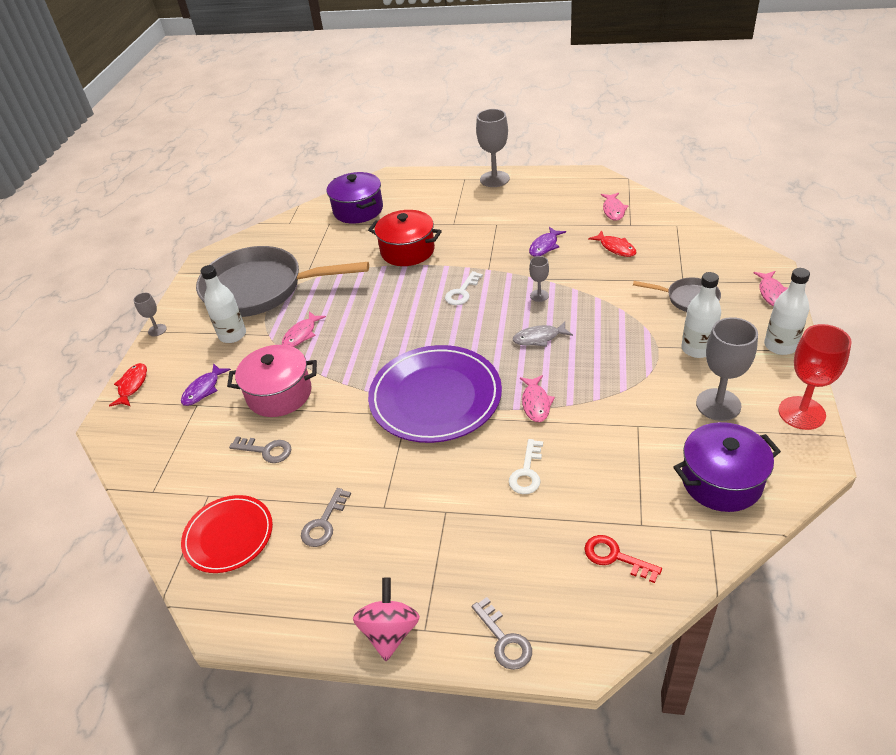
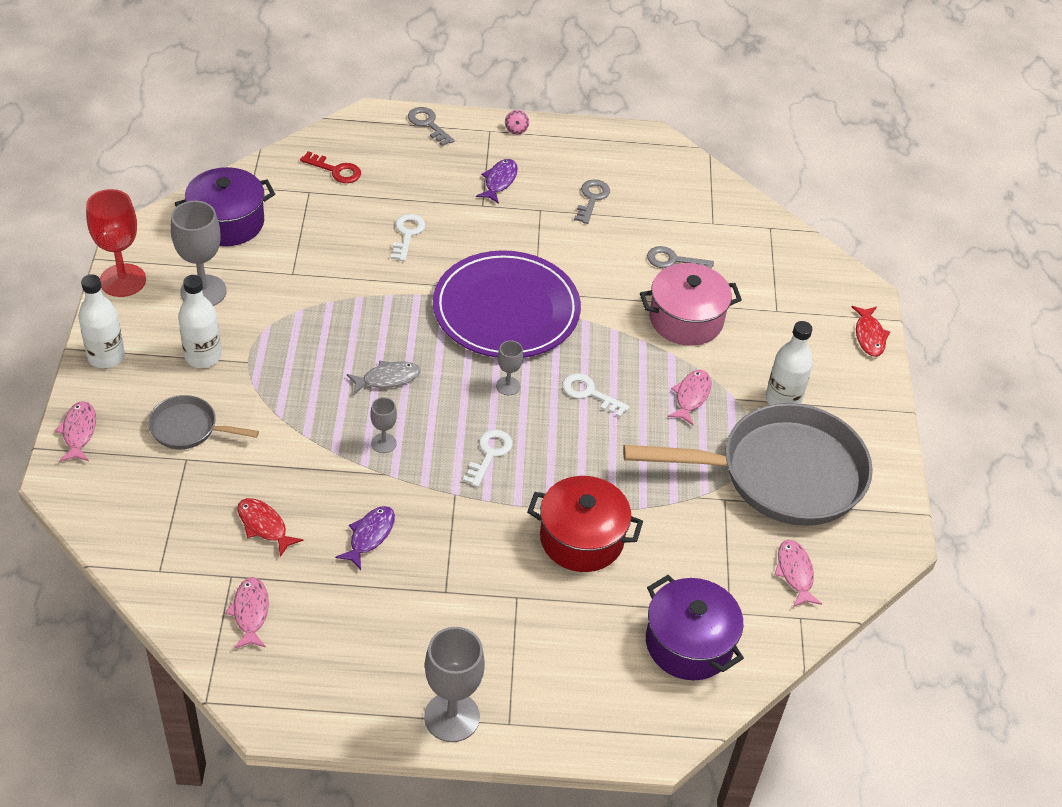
camera: 165 degrees right, 5 degrees up
(157, 330) = (890, 412): grey goblet -> grey goblet (508, 386)
(203, 389) = (779, 328): purple fish -> purple fish (499, 181)
(228, 536) = (675, 191): red plate -> none
(379, 333) = (589, 393): none -> white key
(390, 632) = (516, 130): pink spinning top -> pink spinning top, size x0.49
(535, 403) = (395, 299): pink fish -> pink fish (795, 573)

